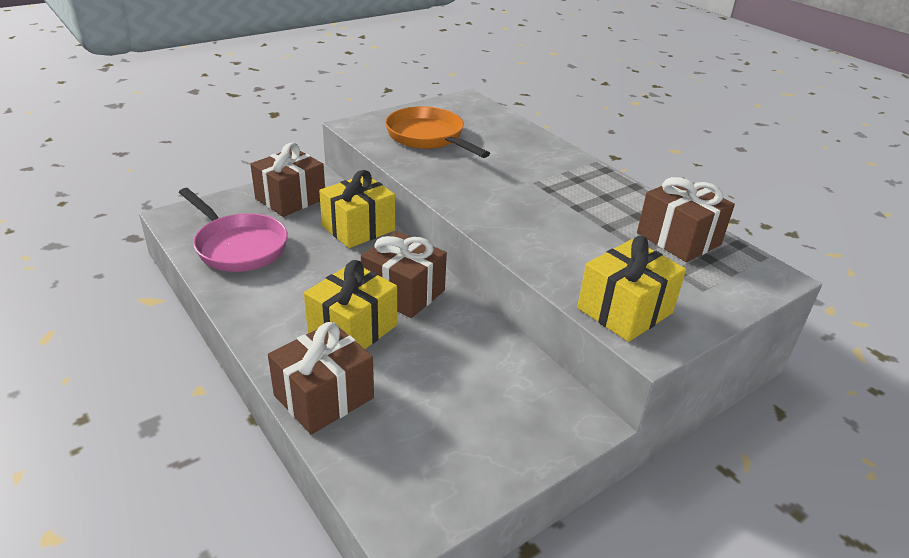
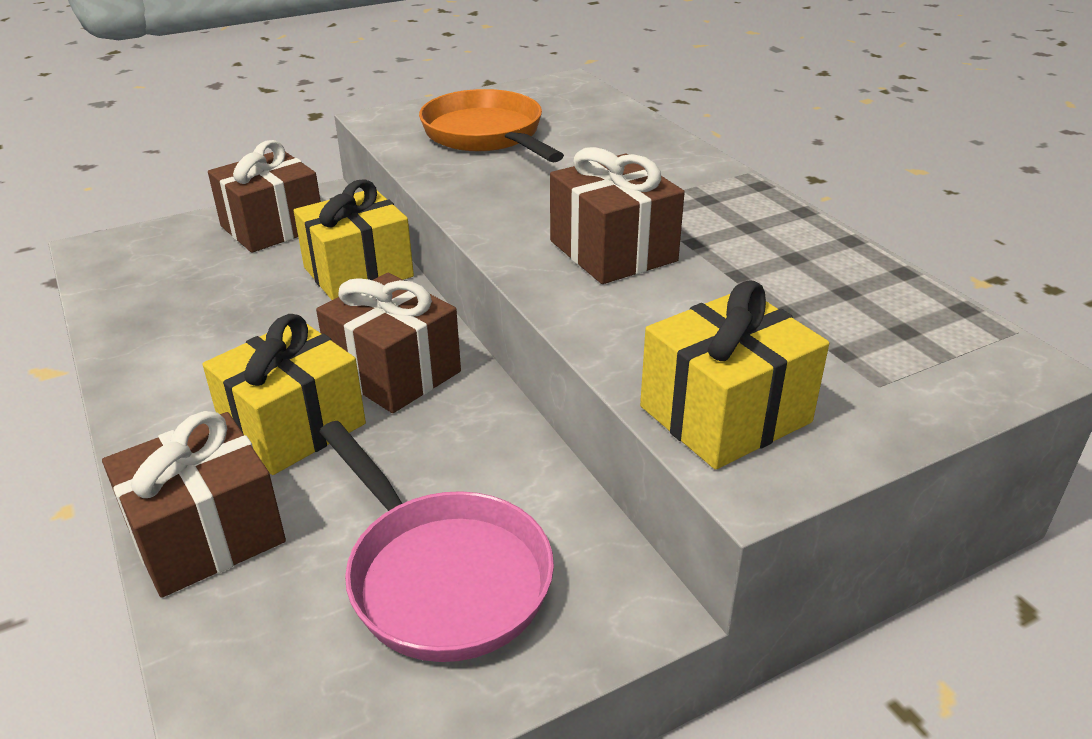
camera: 10 degrees right, 0 degrees up
(238, 246) = (168, 294): pink pan -> pink pan (441, 575)
(678, 239) = (856, 297): brown gift -> brown gift (613, 251)

